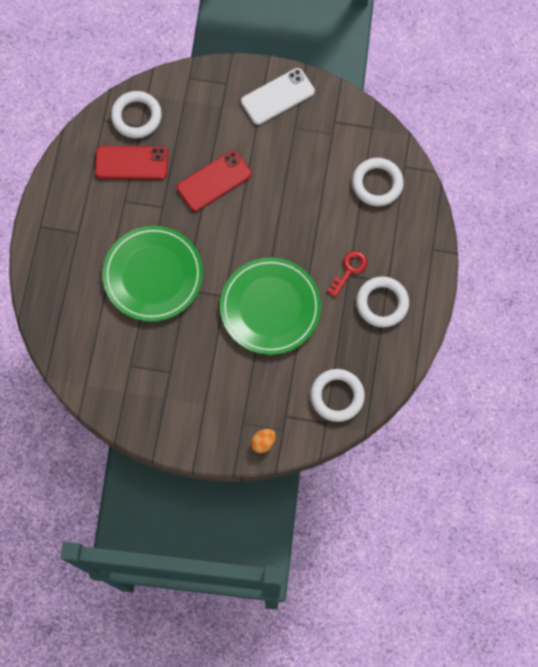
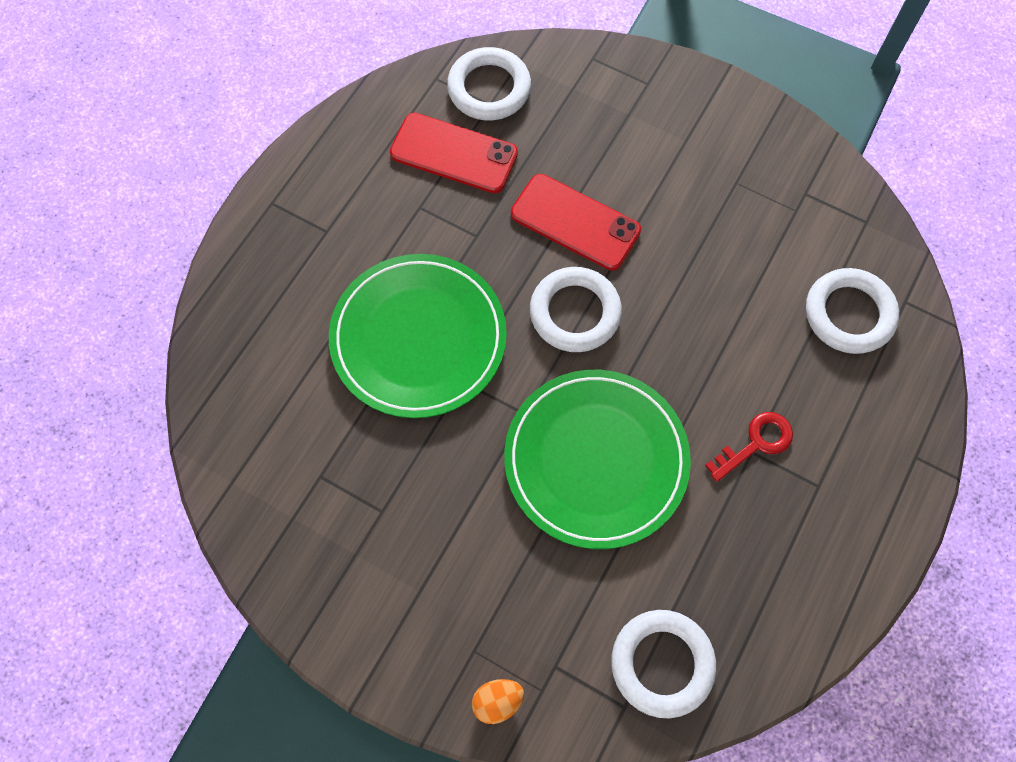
camera: 20 degrees right, 5 degrees down
(214, 181) = (575, 222): red phone -> red phone turned 45 degrees clockwise
(277, 96) = (724, 127): white phone -> none
(382, 303) = (797, 521): white ring -> white ring (575, 313)

